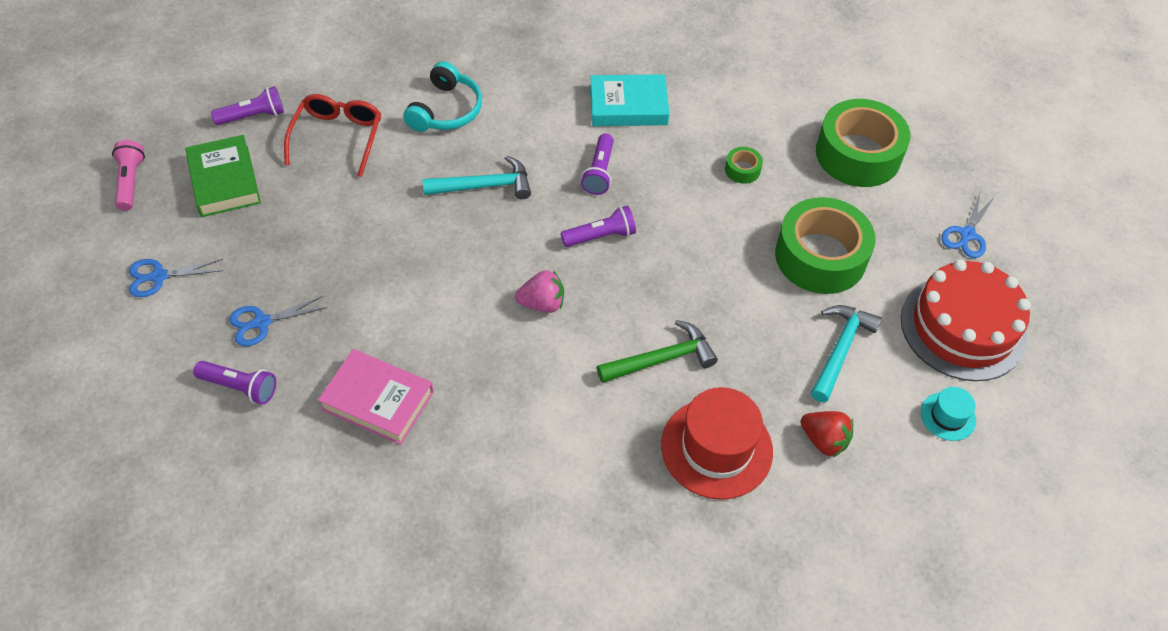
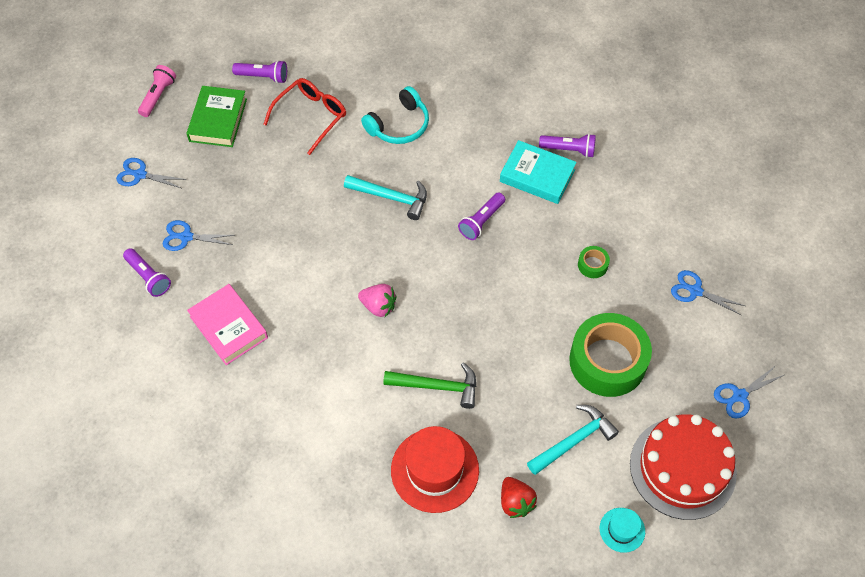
camera: 30 degrees right, 5 degrees up
(601, 236) = (451, 273): purple flashlight -> purple flashlight (569, 150)
(858, 154) = (695, 291): green tape -> blue scissors

